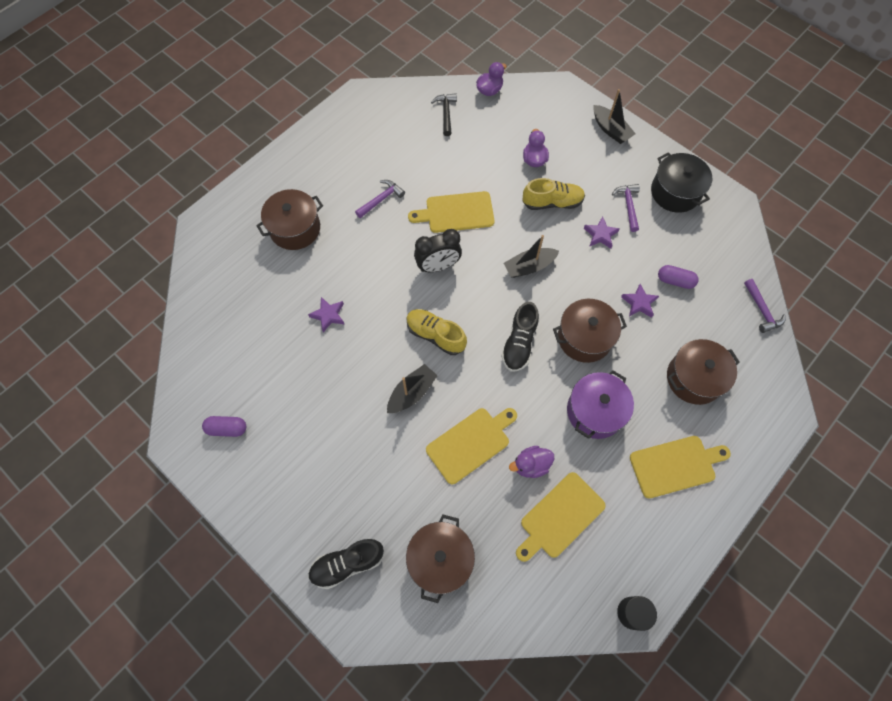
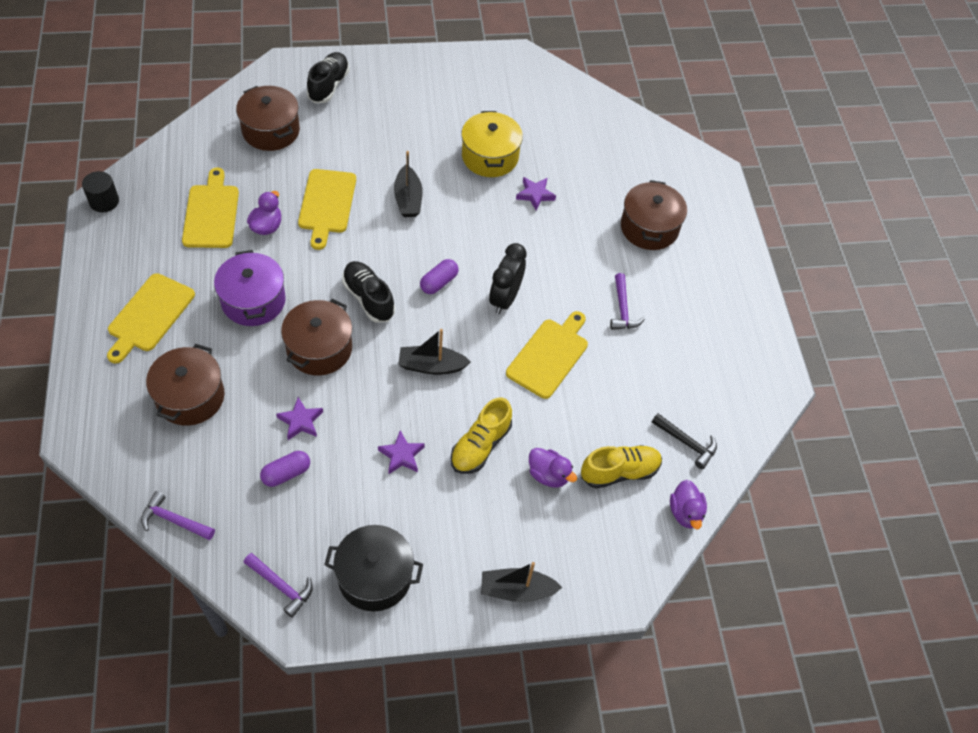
camera: 125 degrees right, 10 degrees down
(227, 428) = (500, 85): purple capsule -> purple capsule (439, 282)
(317, 373) = (490, 156): none -> yellow pot
(435, 335) = (440, 248): yellow shoe -> yellow shoe (619, 472)
(529, 267) = (431, 366): black boat -> black boat turned 105 degrees counterclockwise
(628, 206) = (406, 512): purple hammer -> purple hammer (281, 586)

